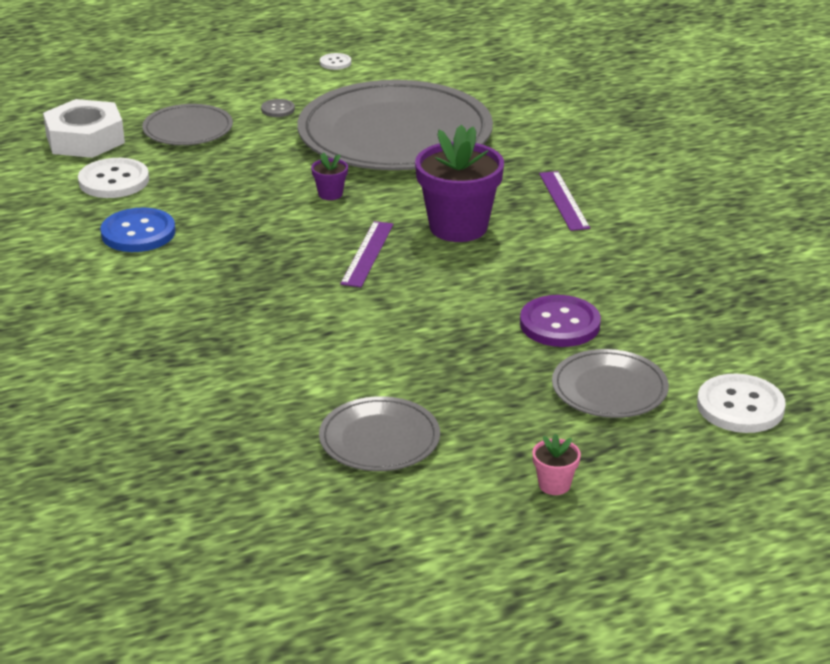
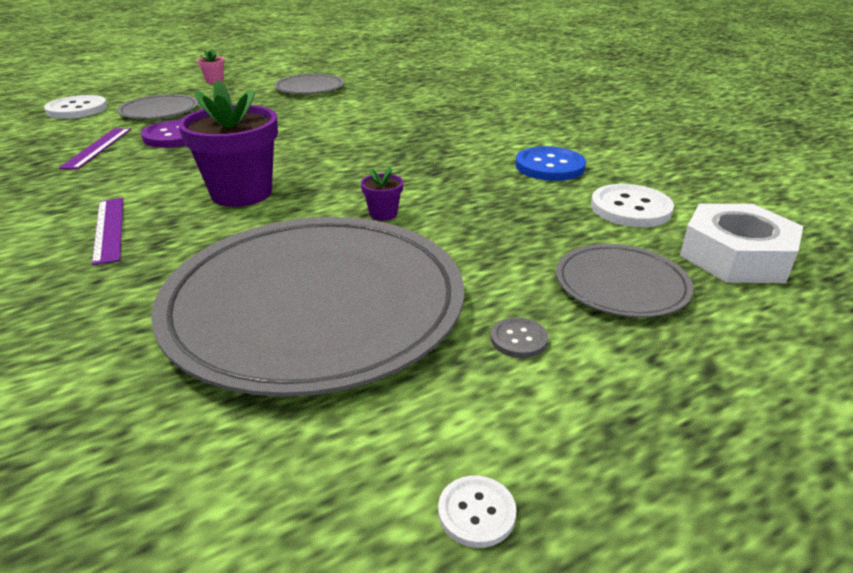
camera: 170 degrees right, 0 degrees up
(367, 253) = (331, 166): purple ruler -> purple ruler (97, 148)

